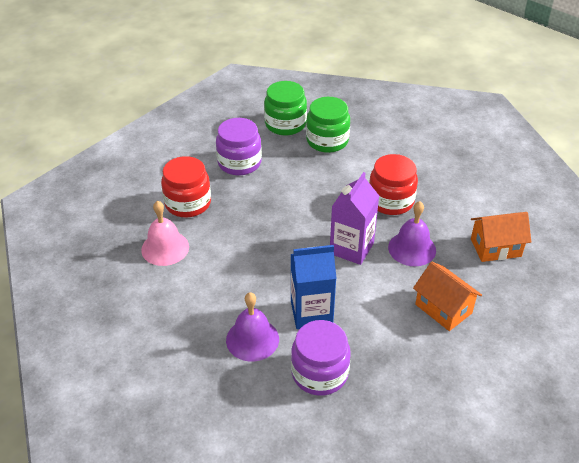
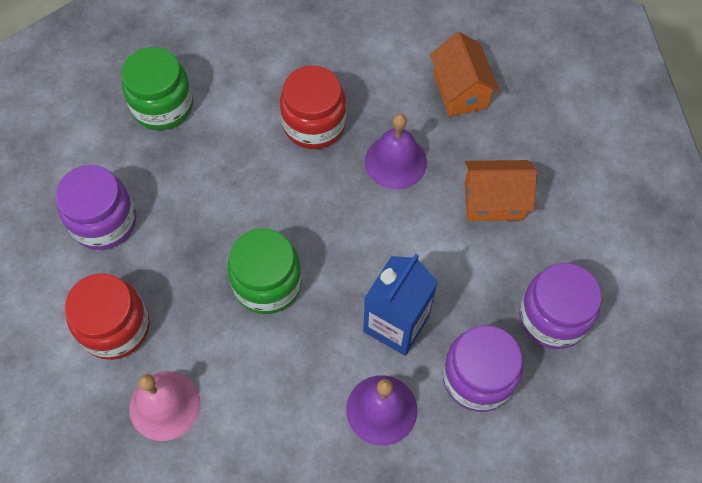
camera: 50 degrees left, 20 degrees up
(285, 124) = (90, 124): green jar -> green jar (267, 283)
(351, 248) = (344, 215): purple carton -> none
(401, 387) = (553, 317): none -> purple jar
(495, 247) = (460, 91): orange house -> orange house turned 45 degrees counterclockwise

